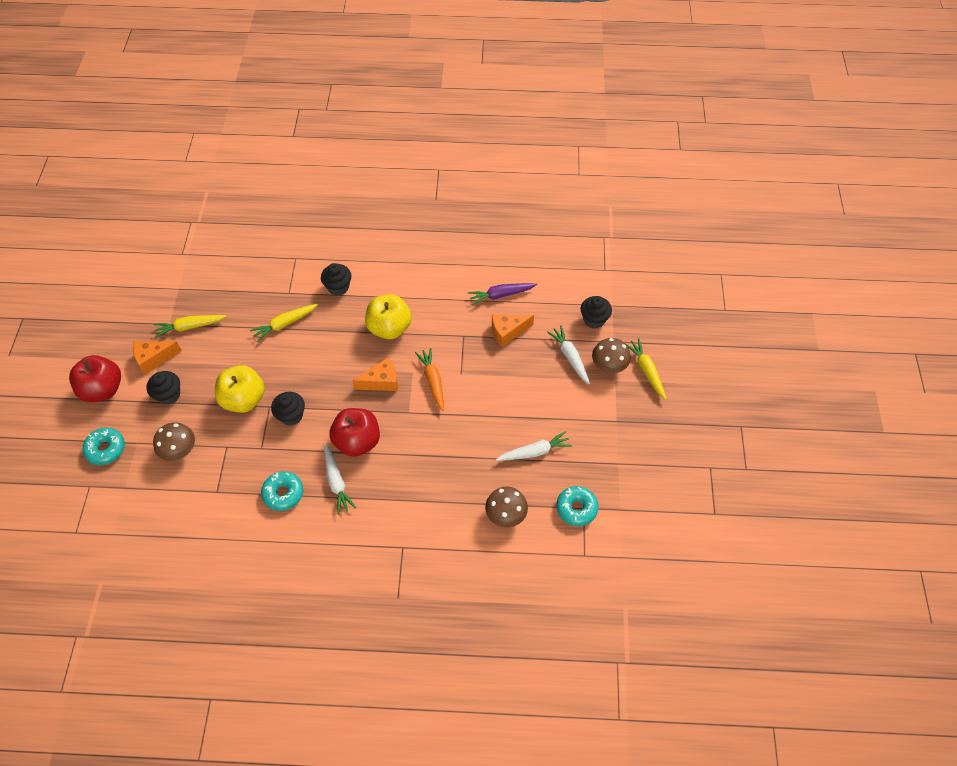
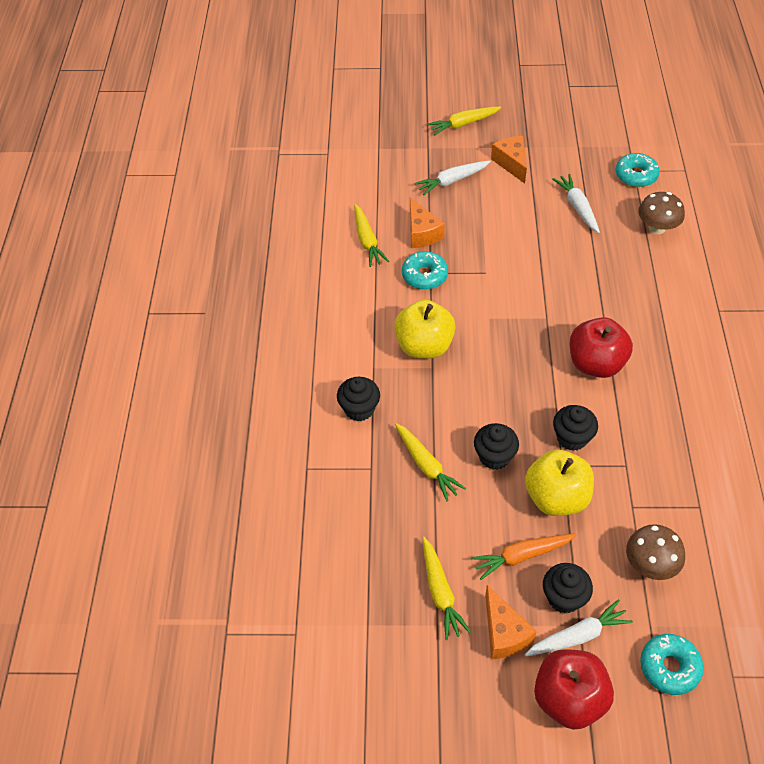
camera: 90 degrees left, 5 degrees down
(283, 493) = (683, 431): turquoise donut -> turquoise donut (424, 275)
(336, 482) = (654, 378): white carrot -> white carrot (578, 635)
(381, 382) = (507, 347): orange cheese -> orange cheese (511, 163)
(433, 381) = (499, 297): orange carrot -> orange carrot (521, 556)
(500, 295) = (367, 241): purple carrot -> yellow carrot
(594, 319) = (399, 162): black cupcake -> black cupcake (494, 456)
(609, 365) = (460, 151): brown mushroom -> none

